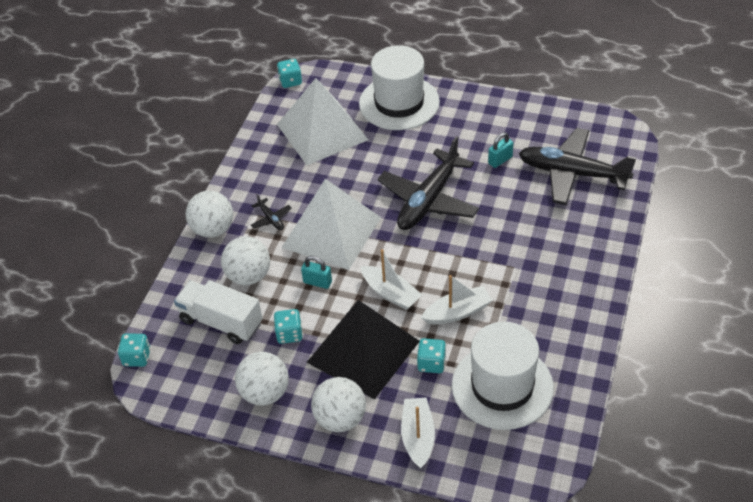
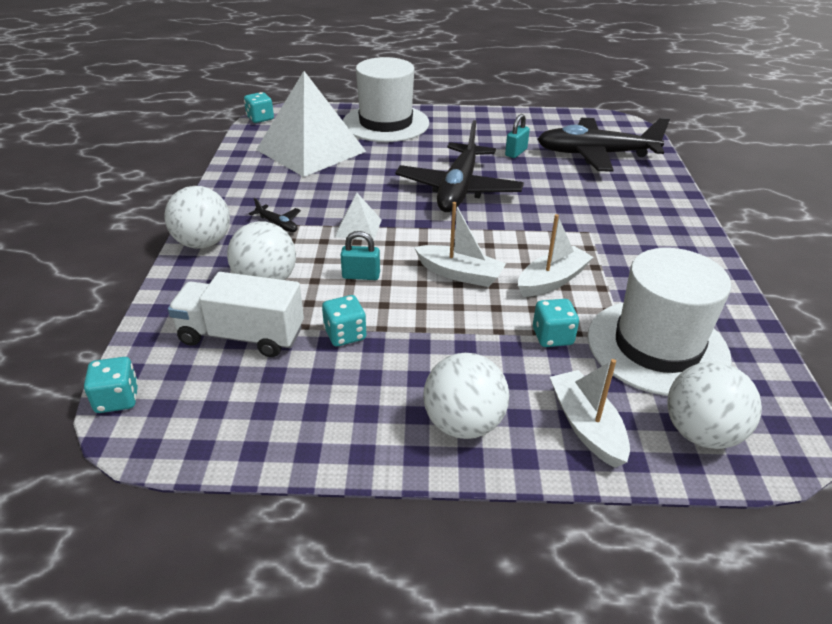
camera: 20 degrees left, 10 degrees down
(265, 393) = (336, 411): white ball -> white ball (701, 433)
(331, 232) = (358, 228): white pyramid -> white pyramid, size x0.42
(363, 351) = (456, 338): black pyramid -> none

